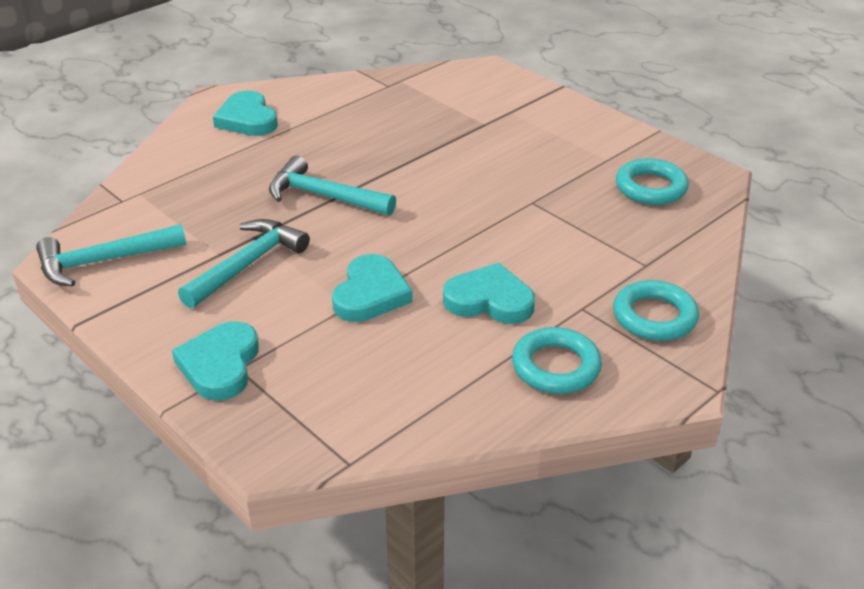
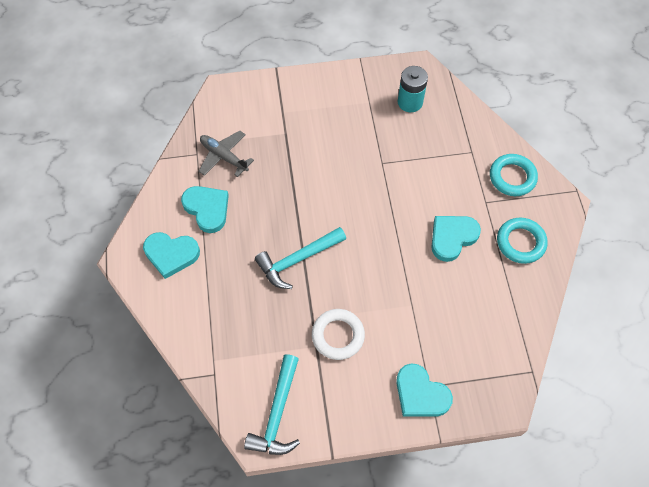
camera: 55 degrees left, 25 degrees up
(247, 264) = (338, 336): turquoise hammer -> white ring
(370, 294) = (409, 289): turquoise heart -> turquoise heart (207, 209)
(404, 101) = (224, 157): none -> grey plane
(651, 187) = (410, 102): turquoise ring -> turquoise battery

